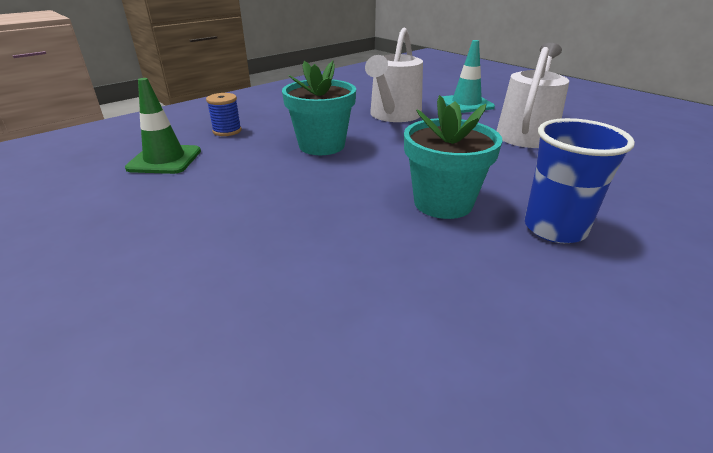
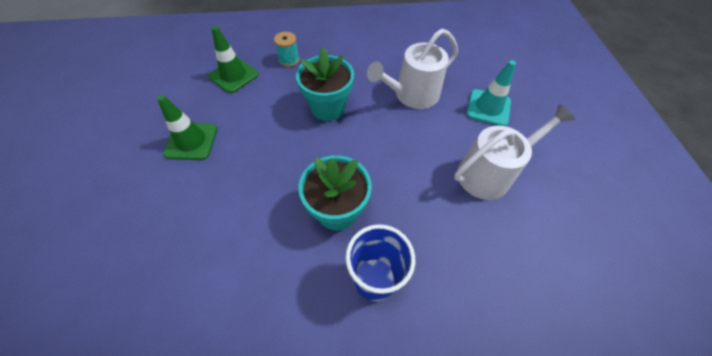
camera: 35 degrees right, 25 degrees up
(171, 226) = (191, 141): none -> green traffic cone
(227, 131) = (289, 60): blue spool -> turquoise spool

